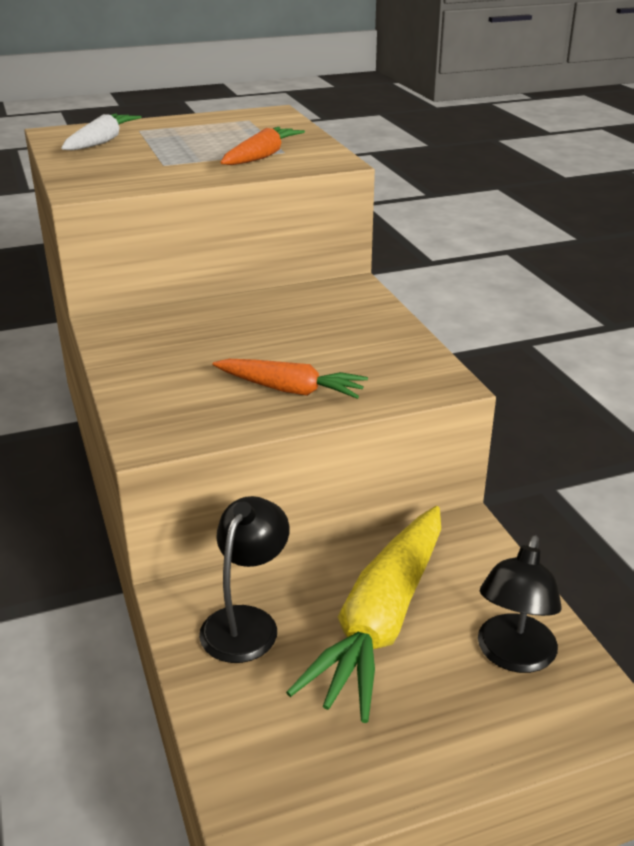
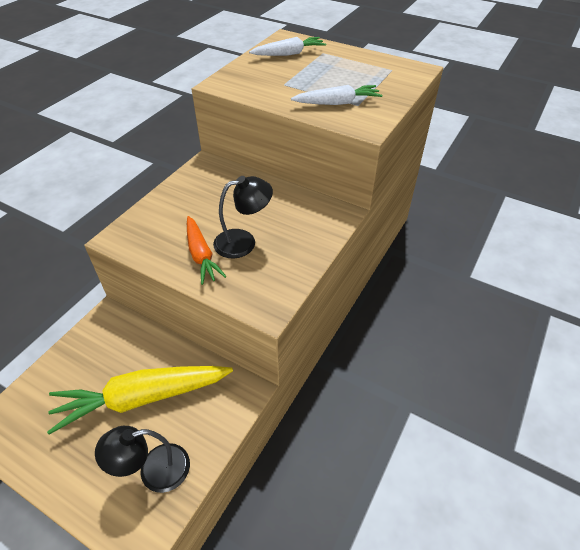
camera: 50 degrees right, 15 degrees up
(246, 622) = (107, 348): black lamp -> black lamp (243, 241)
(261, 157) = (337, 103): orange carrot -> white carrot

